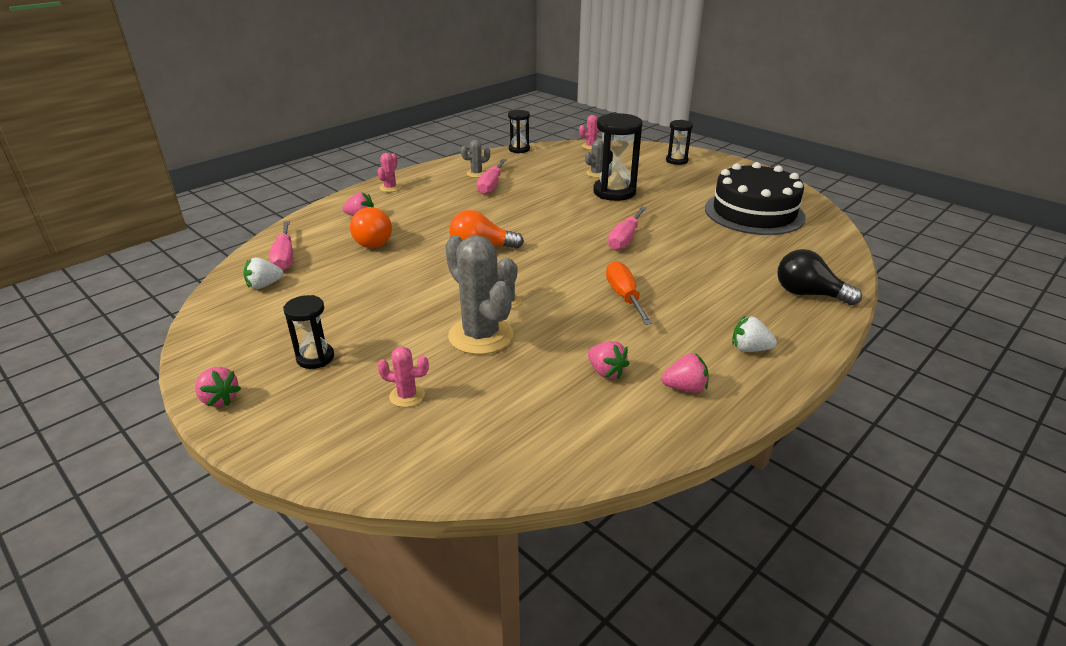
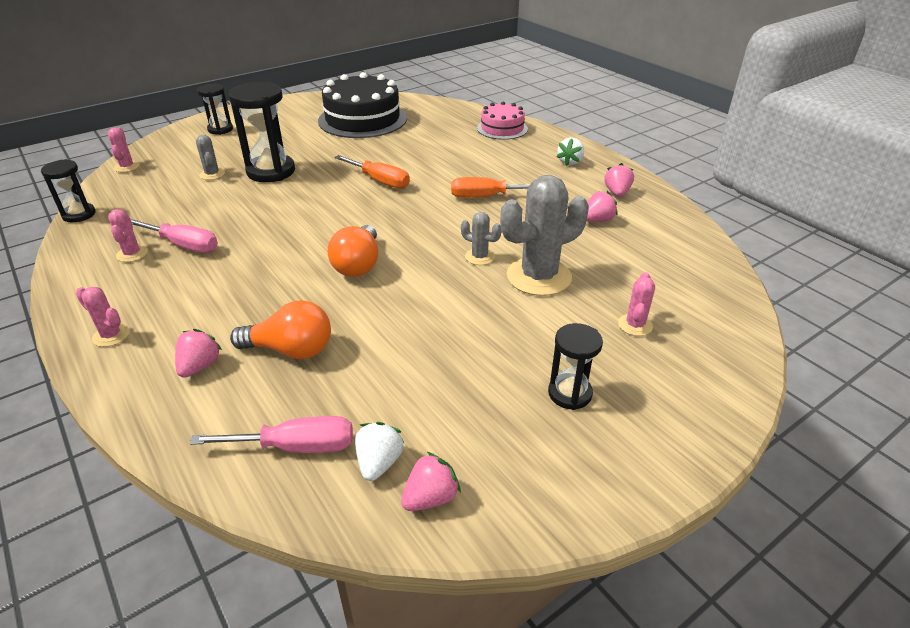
camera: 80 degrees left, 5 degrees up
(219, 399) = (651, 474): pink strawberry -> pink strawberry (430, 497)
(264, 285) = (379, 462): white strawberry -> white strawberry turned 150 degrees counterclockwise
(476, 174) = (132, 254): grey cactus -> pink cactus
(625, 239) = (380, 181): pink screwdriver -> orange screwdriver
(808, 294) = (502, 128): black light bulb -> pink cake

